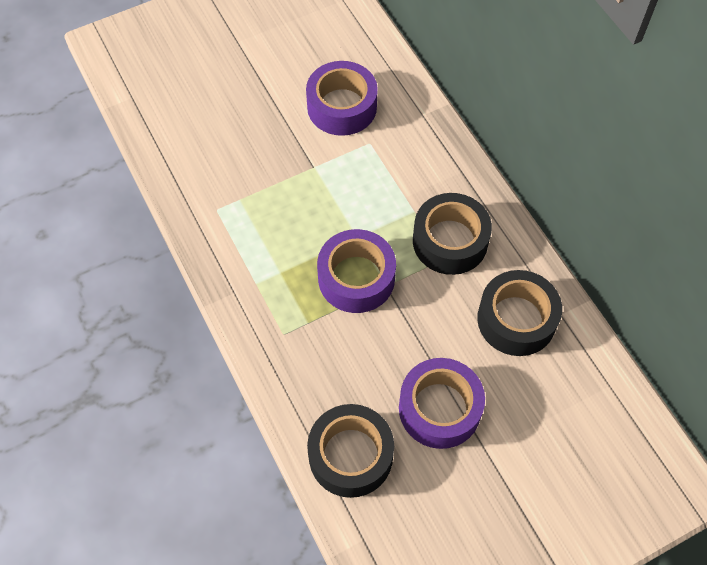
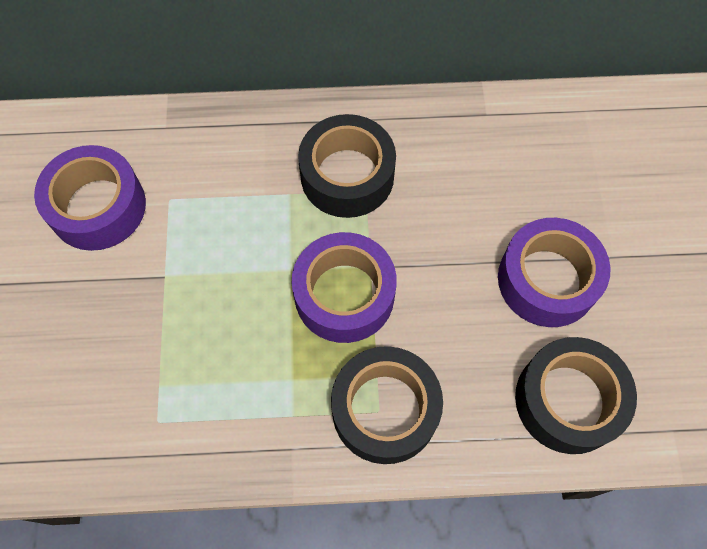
camera: 65 degrees left, 5 degrees up
(516, 319) = (474, 157): black tape -> black tape (385, 410)

